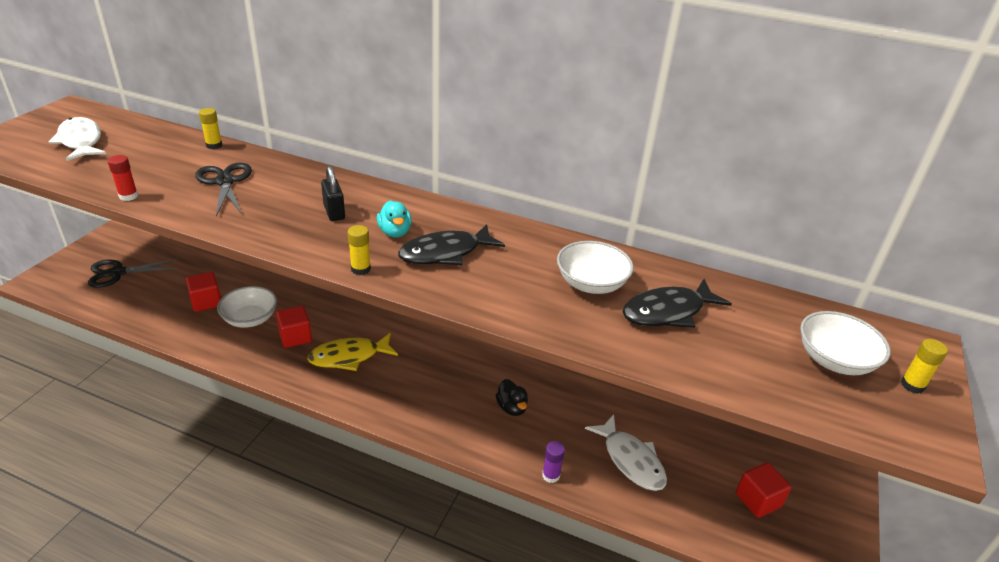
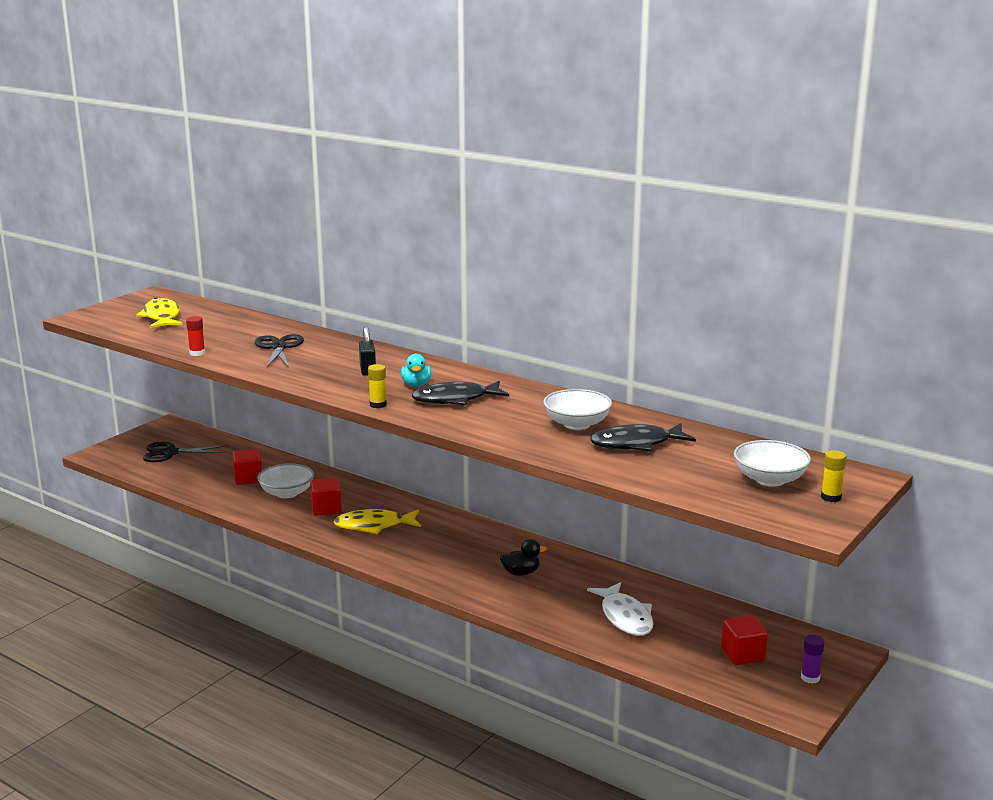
camera: 15 degrees right, 15 degrees down
(81, 141) = (162, 317): white fish -> yellow fish
(214, 145) = (275, 323): yellow glue stick -> none
(511, 408) = (521, 573): black duck -> black duck turned 90 degrees counterclockwise
(551, 475) = (540, 619): purple glue stick -> purple glue stick (810, 678)

